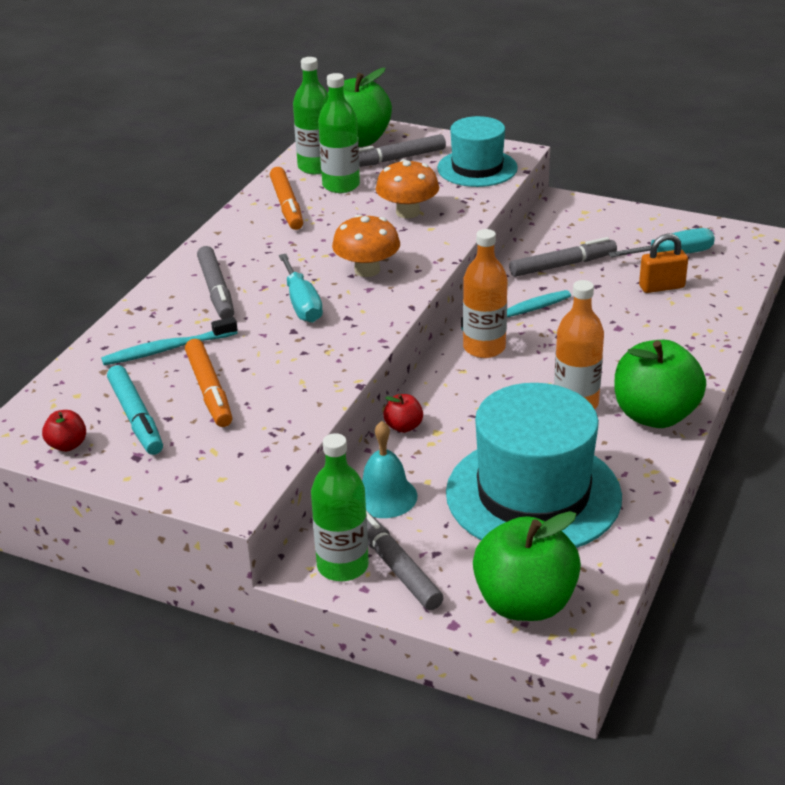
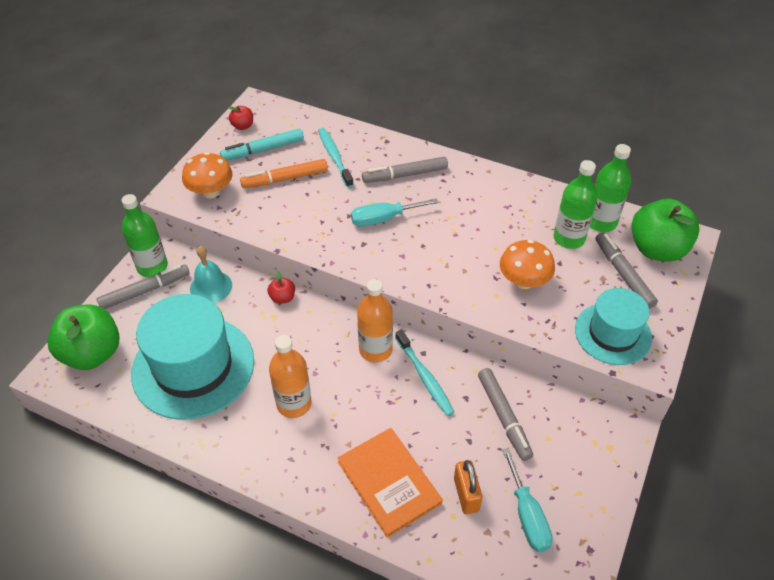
camera: 90 degrees right, 15 degrees up
(287, 205) = (531, 207): orange marker -> none
(367, 270) = (429, 254): orange mushroom -> orange mushroom (211, 191)
(655, 415) = (270, 457): green apple -> none
(662, 332) = (389, 482): none -> orange book

